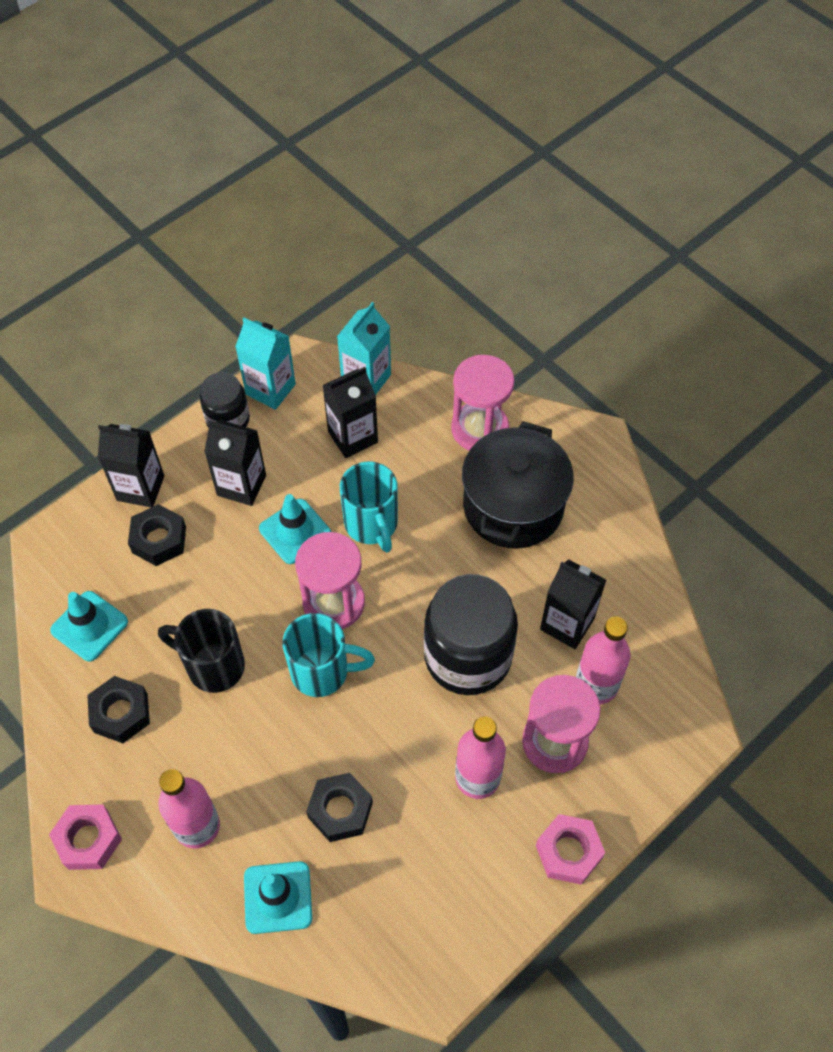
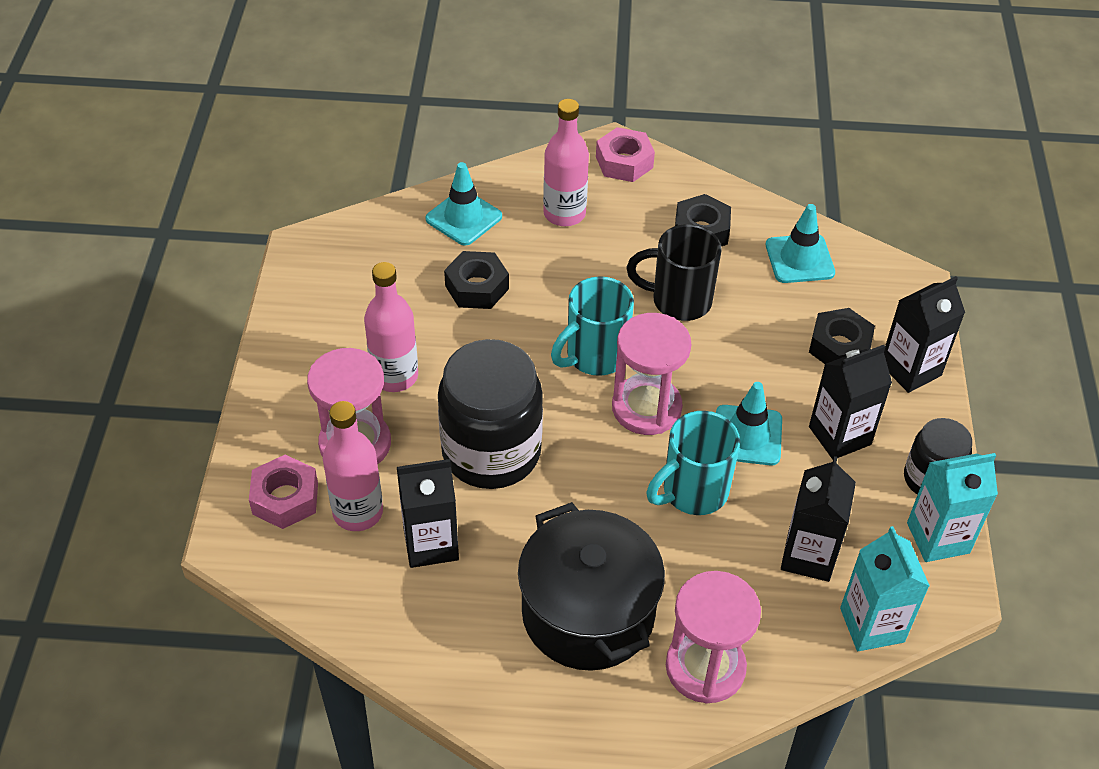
camera: 135 degrees right, 10 degrees down
(213, 666) = (679, 301): black mug -> black mug turned 150 degrees counterclockwise
(372, 524) = (693, 492): turquoise mug -> turquoise mug turned 60 degrees counterclockwise
(568, 852) = (276, 380): pink nut -> pink nut (285, 498)

